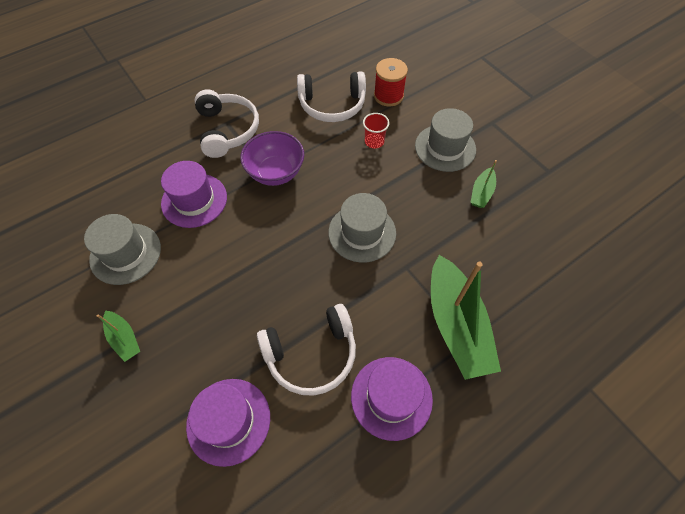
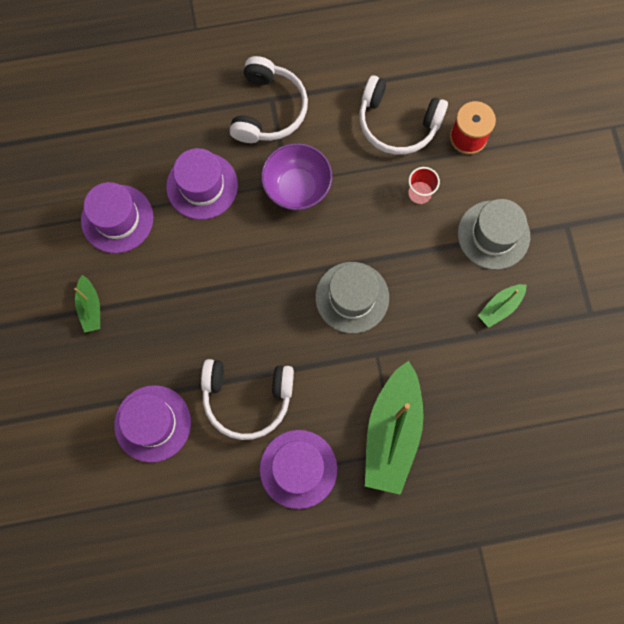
camera: 25 degrees right, 15 degrees up
(125, 253) = (117, 219): grey hat -> purple hat

